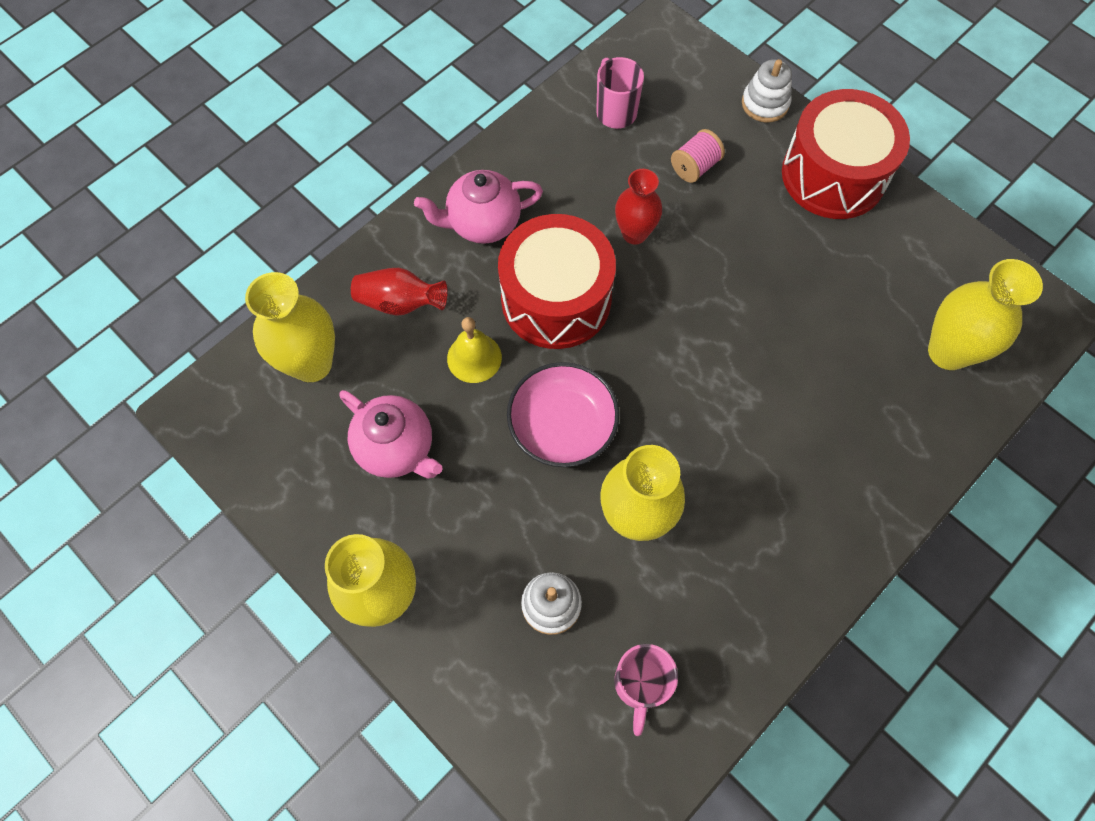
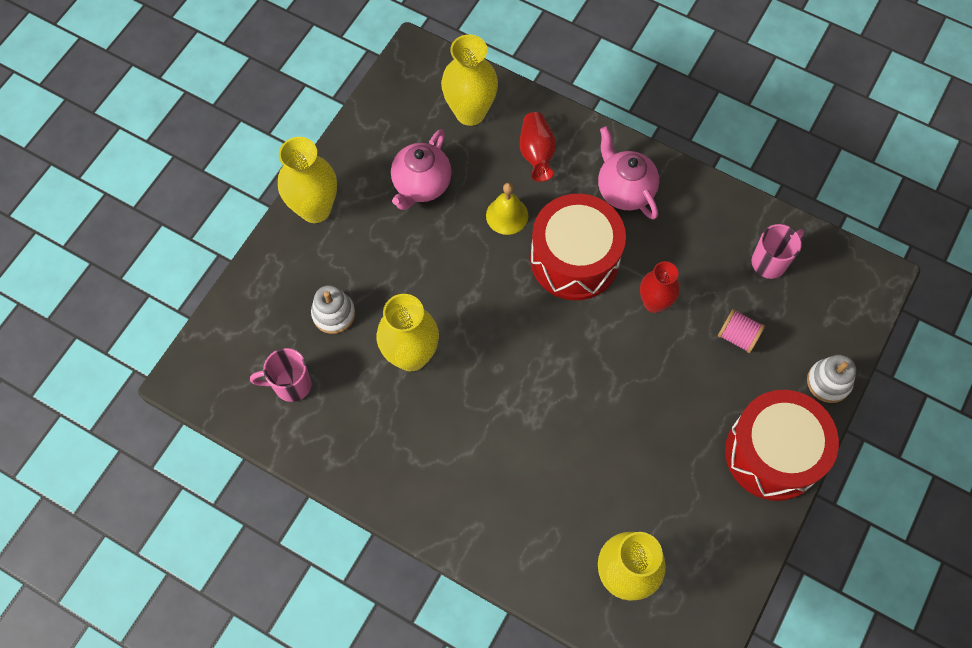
camera: 75 degrees right, 0 degrees up
(562, 425) = (470, 289): pink bowl -> none

